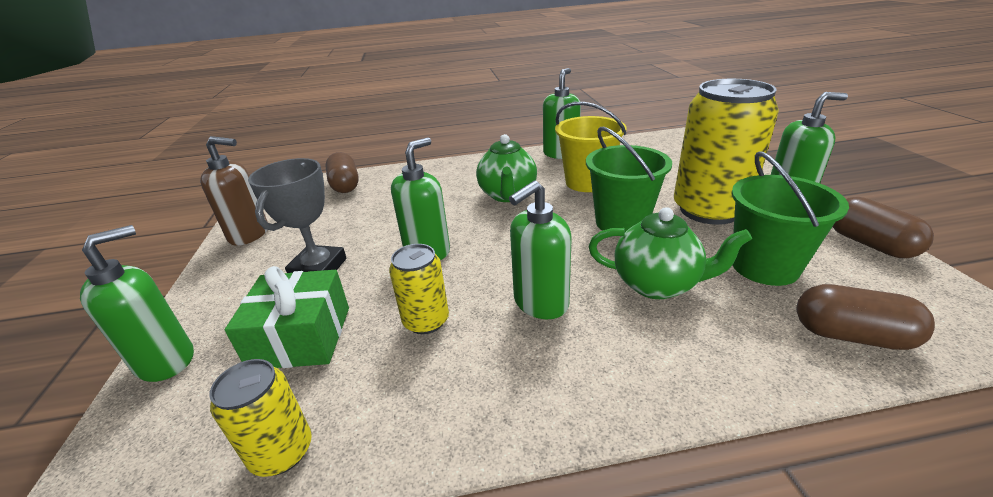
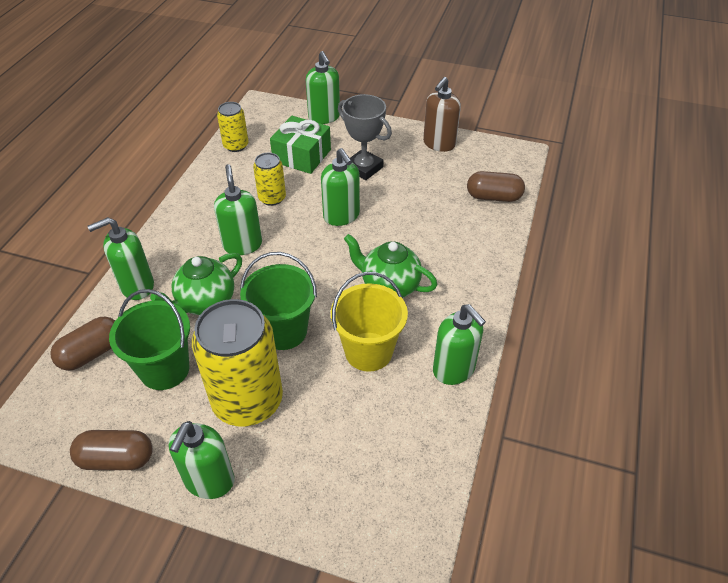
camera: 115 degrees right, 15 degrees up
(720, 364) = (137, 286): none -> green soap dispenser

